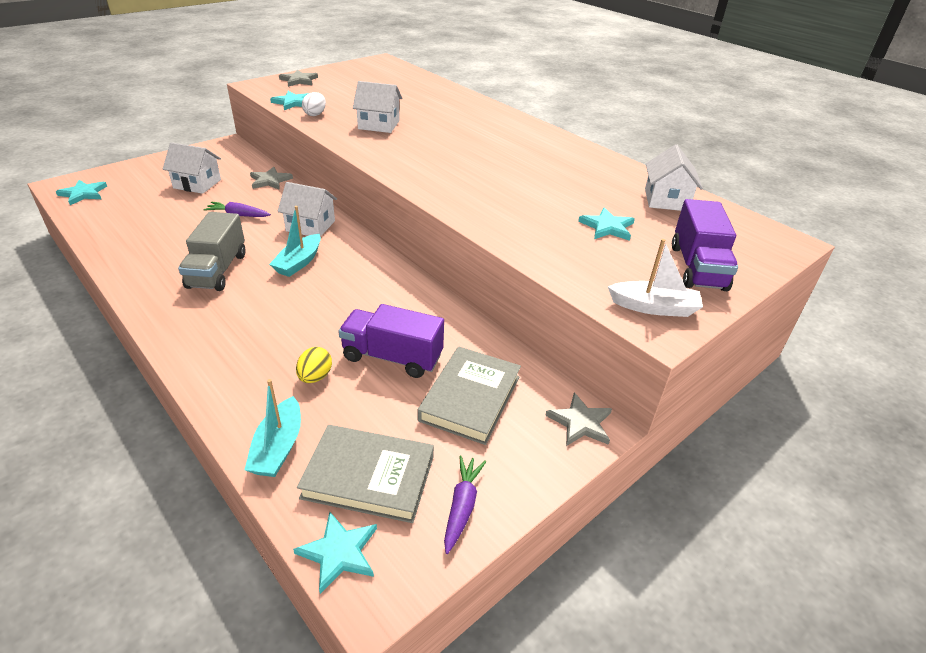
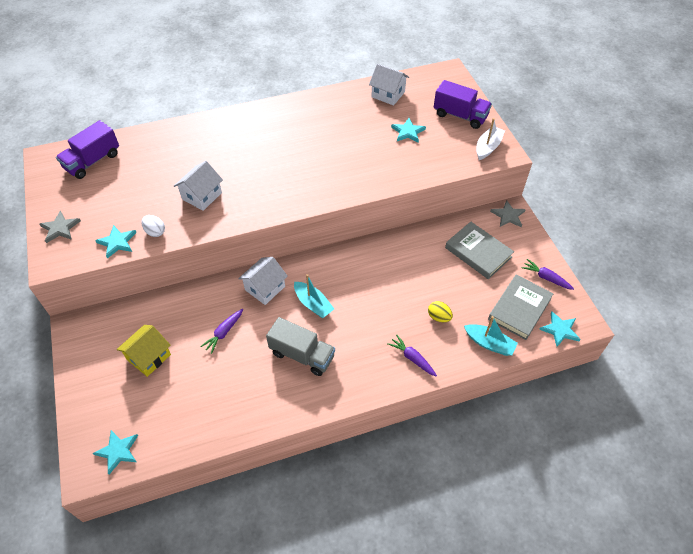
camera: 65 degrees left, 15 degrees up
(197, 184) = (149, 357): white house -> yellow house
(229, 364) = (412, 358): none -> purple carrot
(270, 180) = (173, 302): grey star -> none
(392, 357) = (434, 277): purple truck -> purple truck (92, 161)

